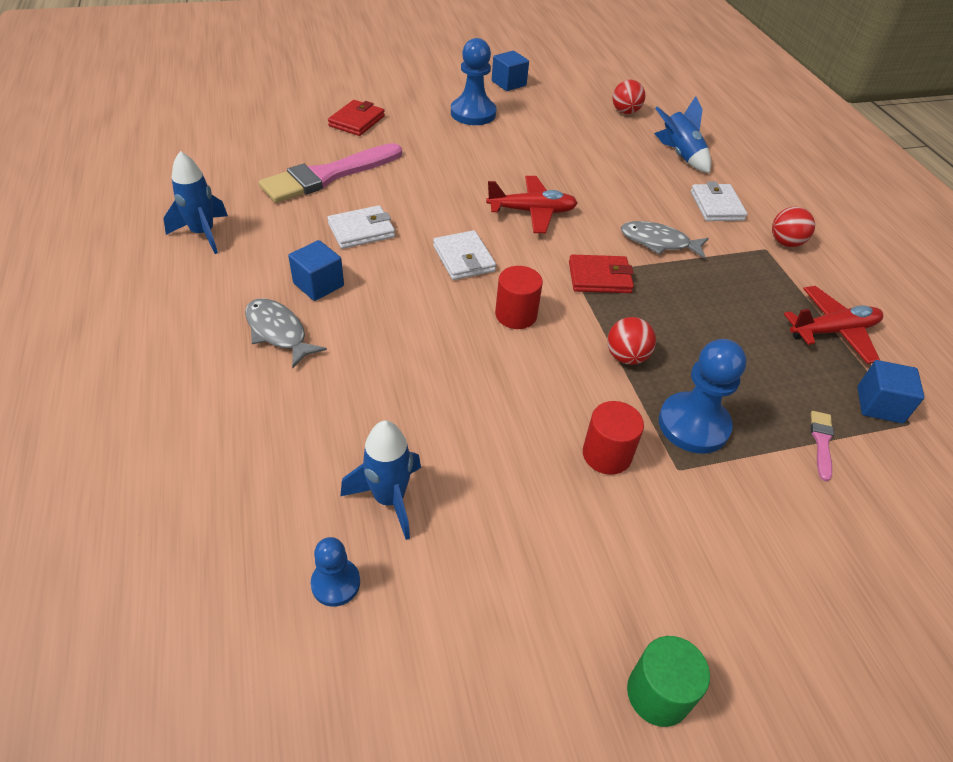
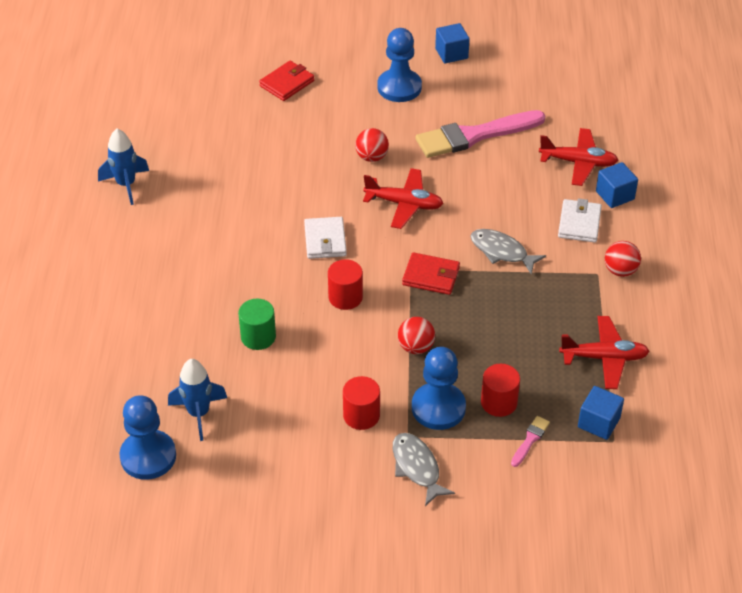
camera: 20 degrees right, 0 degrees up
(278, 332) = (160, 280): grey fish -> grey fish (417, 467)
(318, 284) = (202, 245): blue cube -> blue cube (615, 195)
(328, 176) = (242, 141): pink brush -> pink brush (474, 135)
(335, 583) = (148, 456): blue pawn -> blue pawn, size x1.79
(361, 230) = (251, 201): white wallet -> none
(625, 112) = (552, 104): red ball -> red ball (372, 157)
(658, 694) = (318, 559): green cylinder -> green cylinder (258, 337)
(680, 155) = (578, 162): blue rocket -> red plane
(757, 404) = (499, 402): none -> red cylinder

